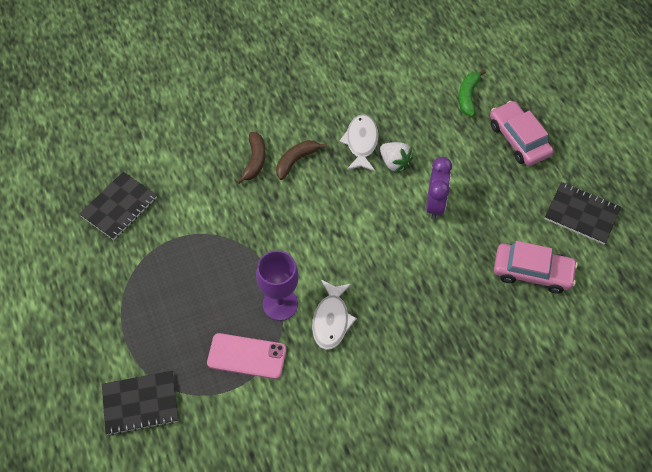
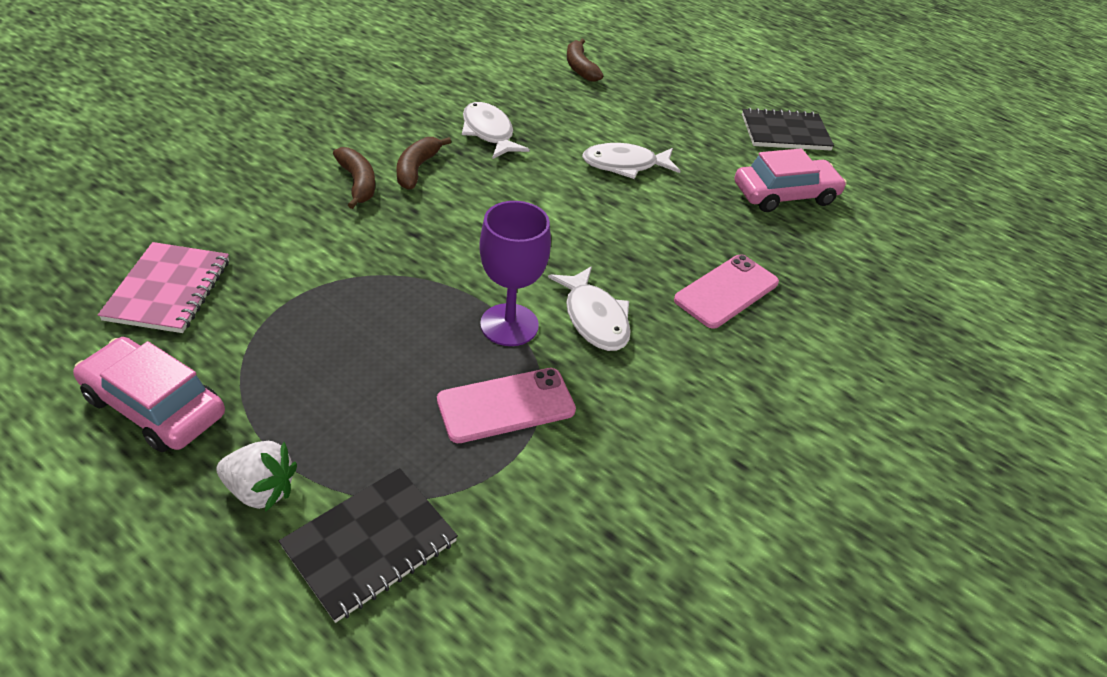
camera: 35 degrees left, 15 degrees down
(119, 207) = (168, 290): black notebook -> pink notebook
(394, 163) = (545, 141): white strawberry -> white strawberry (261, 490)
(427, 334) = (726, 291): none -> pink phone
(435, 204) = (625, 165): purple clock -> white fish
(468, 96) = (580, 68): green banana -> brown banana
(518, 139) = (665, 89): pink car -> pink car (155, 405)

